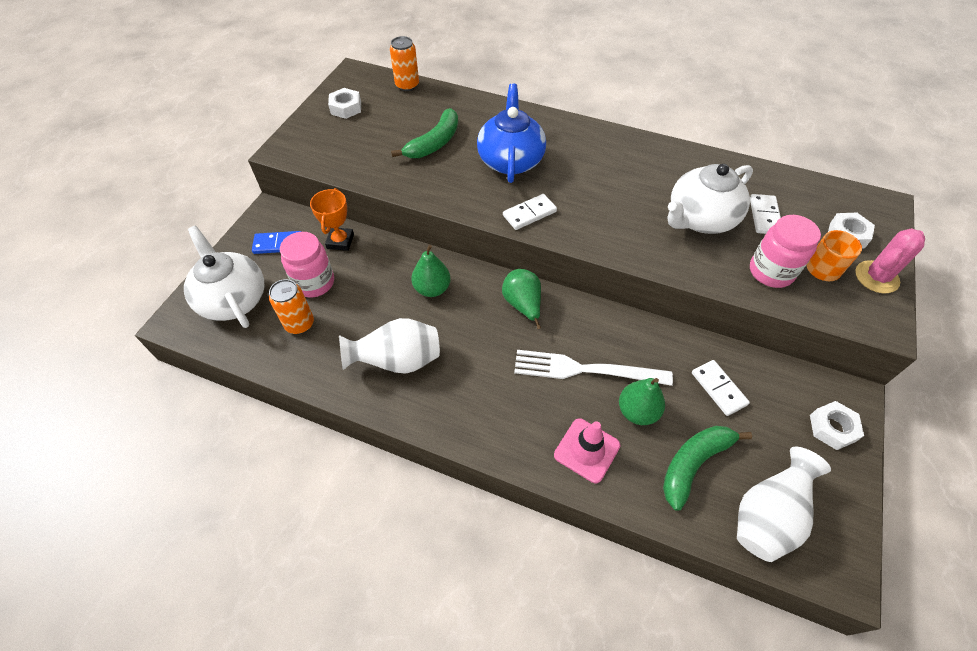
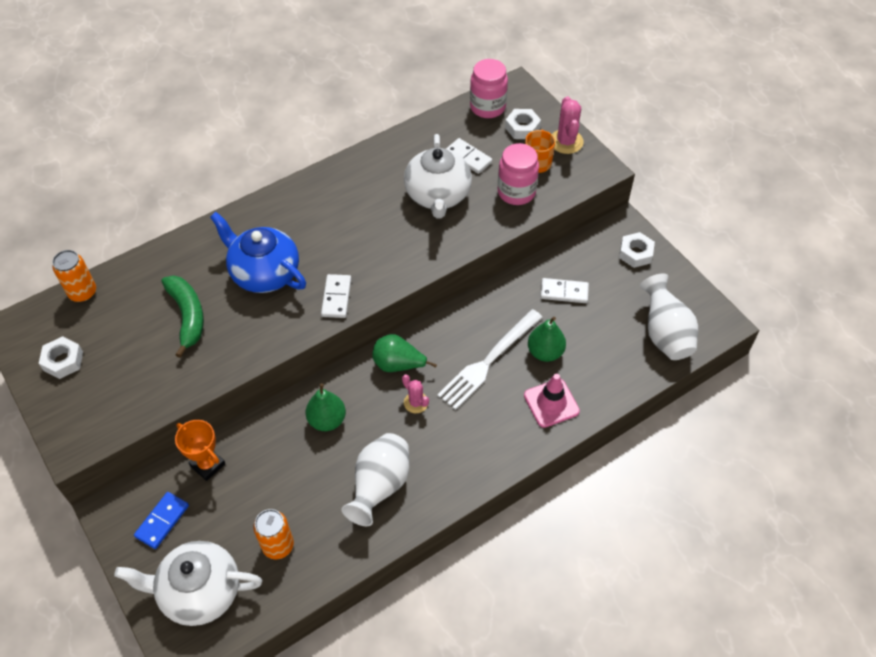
camera: 55 degrees left, 0 degrees up
(314, 283) = (240, 511): pink jar -> pink jar (487, 107)
(497, 339) = (416, 402): none -> pink cactus
(693, 464) = (605, 347): green banana -> none

